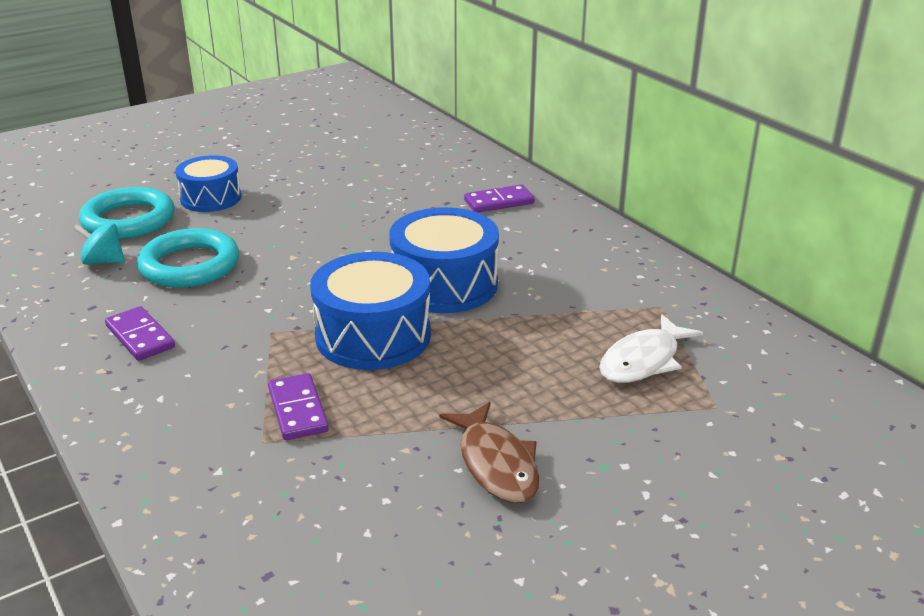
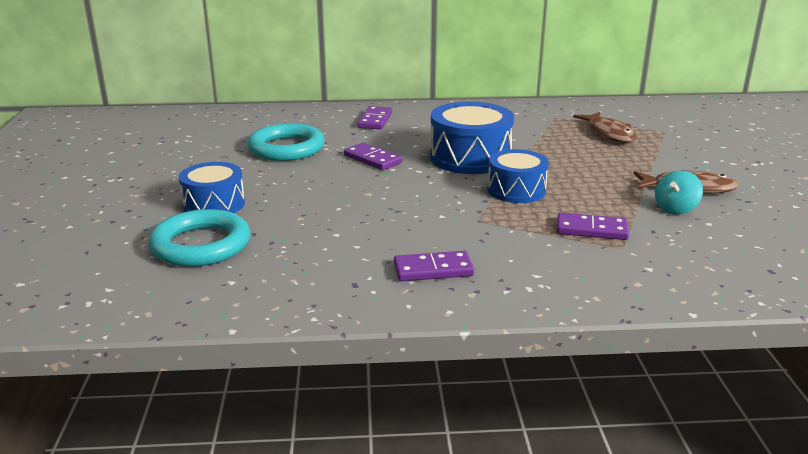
camera: 60 degrees left, 5 degrees down
(103, 261) = (272, 268): turquoise spinning top -> turquoise spinning top (675, 209)
(190, 265) = (331, 232): turquoise ring -> turquoise ring (286, 148)
(373, 336) = (516, 190): blue drum -> blue drum, size x0.65
(383, 233) = (372, 159): none -> purple domino
(643, 360) = (609, 133): white fish -> brown fish

